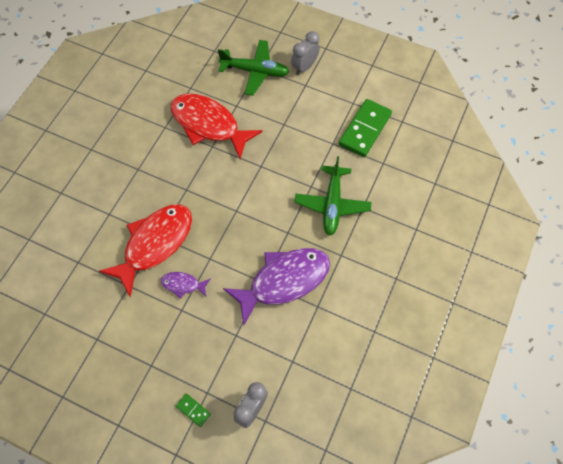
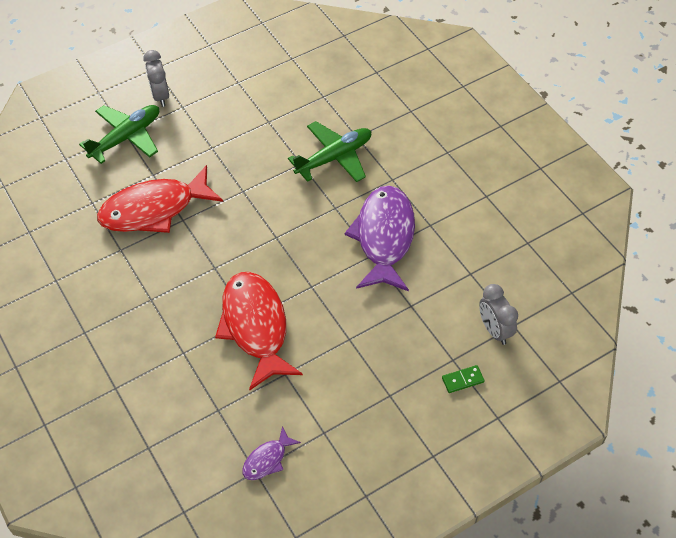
camera: 55 degrees left, 10 degrees down
(183, 284) = (322, 324): purple fish -> purple fish (267, 459)
(332, 204) = (334, 157): green plane -> green plane turned 75 degrees counterclockwise
(365, 129) = (275, 89): green domino -> none

